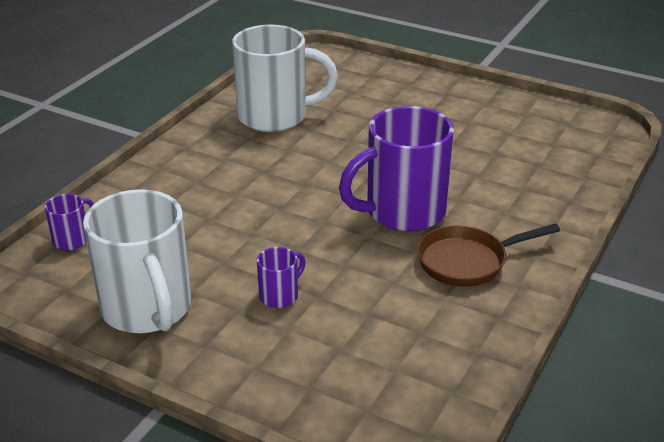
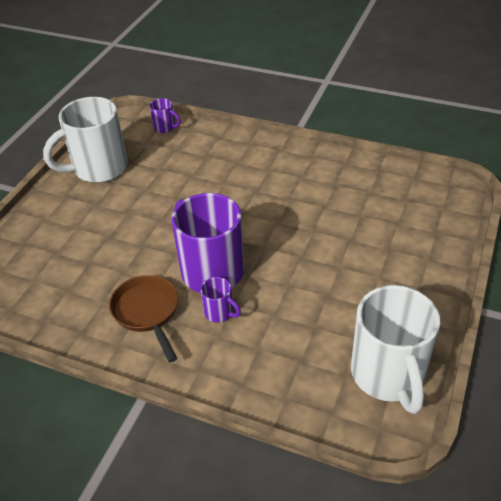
camera: 85 degrees right, 10 degrees up
(275, 117) = (337, 185): white mug -> white mug (388, 375)
(280, 295) = (109, 219): purple mug -> purple mug (219, 312)

